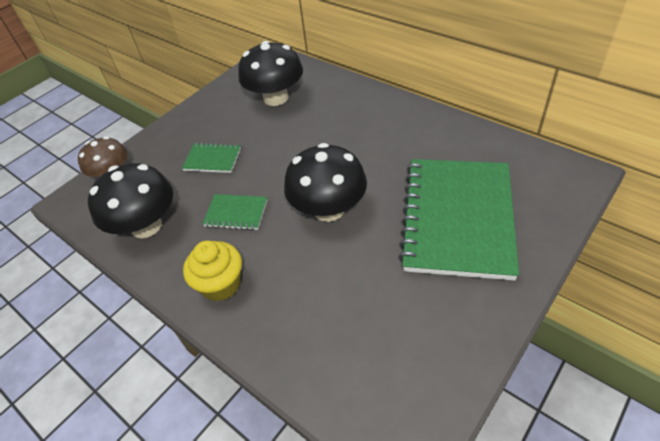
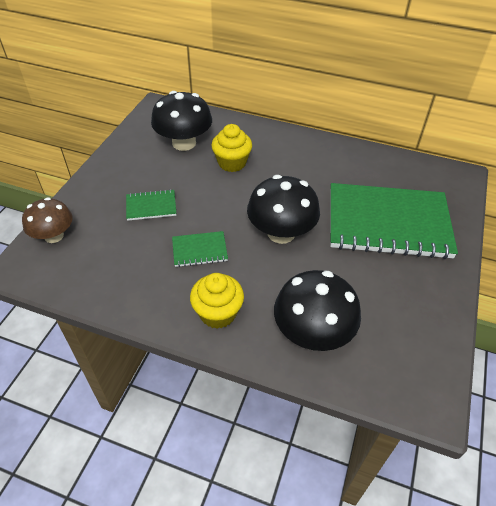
camera: 25 degrees left, 0 degrees up
(146, 226) = (116, 276): black mushroom -> black mushroom (312, 333)
(314, 125) = (232, 163): none -> yellow cupcake
(458, 218) = (388, 223): green notebook -> green notebook turned 75 degrees counterclockwise

